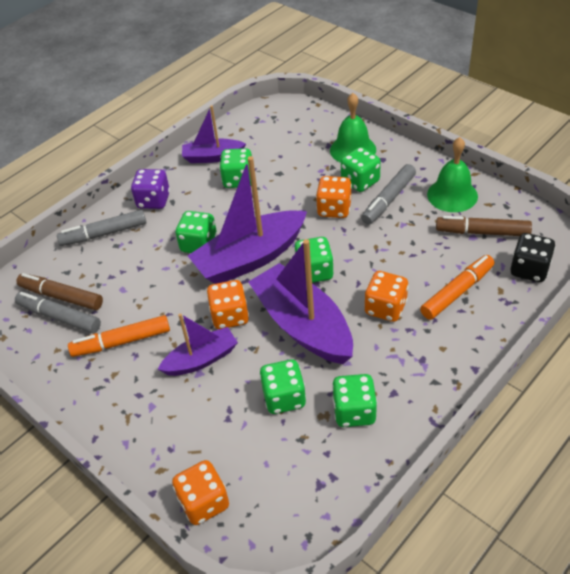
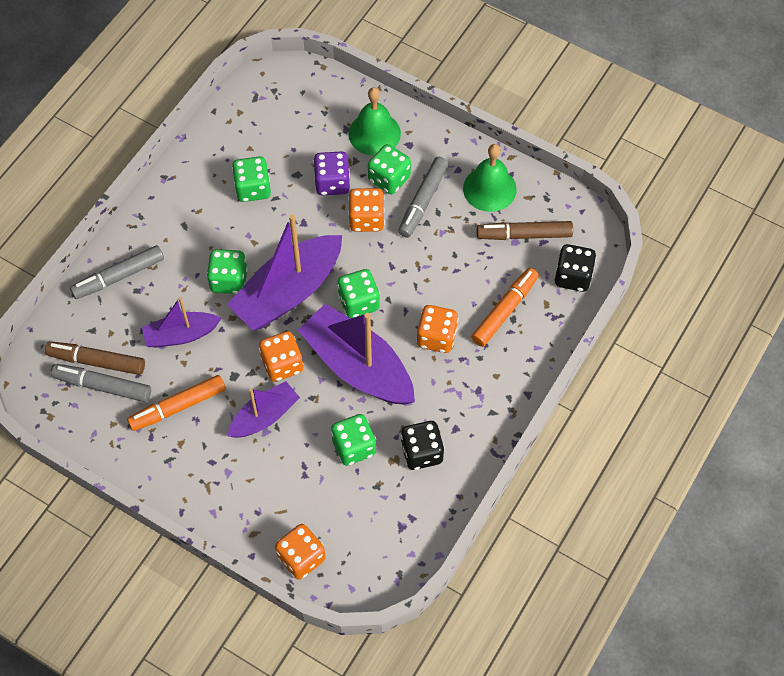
camera: 15 degrees left, 15 degrees up
(153, 201) = (162, 226): purple dice -> purple dice (332, 183)
(212, 157) = (215, 157): purple boat -> purple boat (181, 335)
(354, 412) = (421, 452): green dice -> black dice

